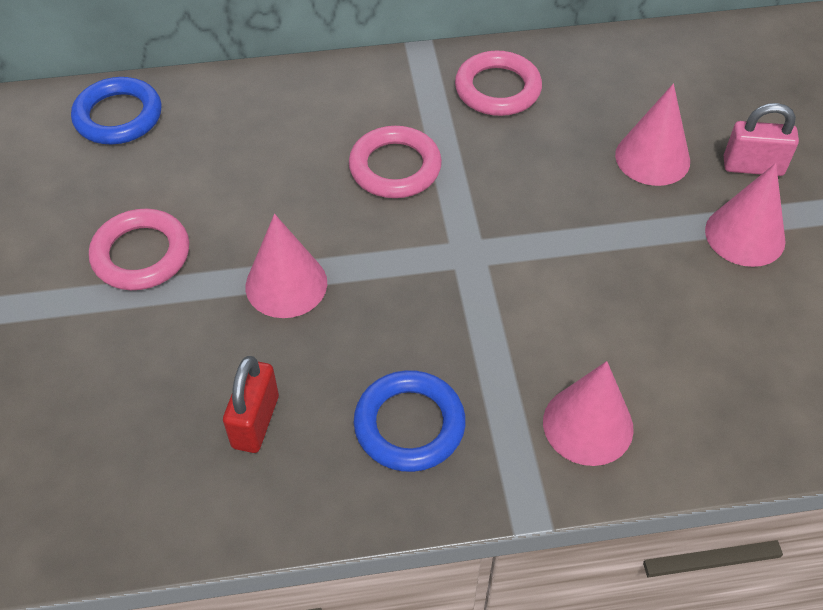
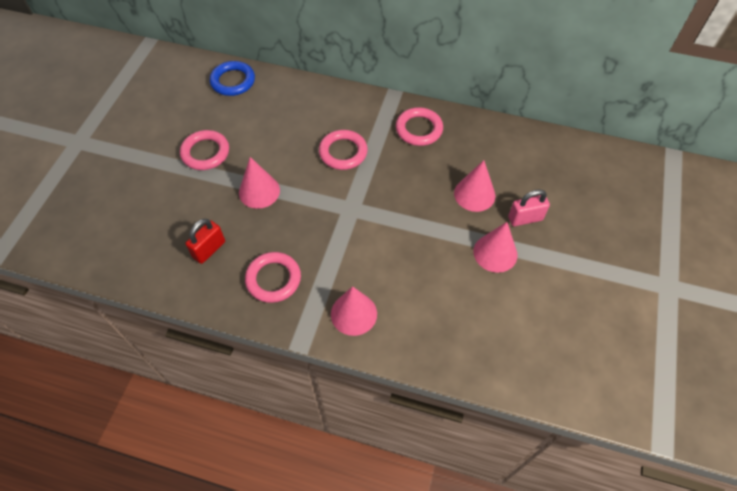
camera: 25 degrees right, 5 degrees up
(409, 425) = (273, 279): blue ring -> pink ring
(753, 166) = (525, 218): pink padlock -> pink padlock turned 45 degrees counterclockwise

